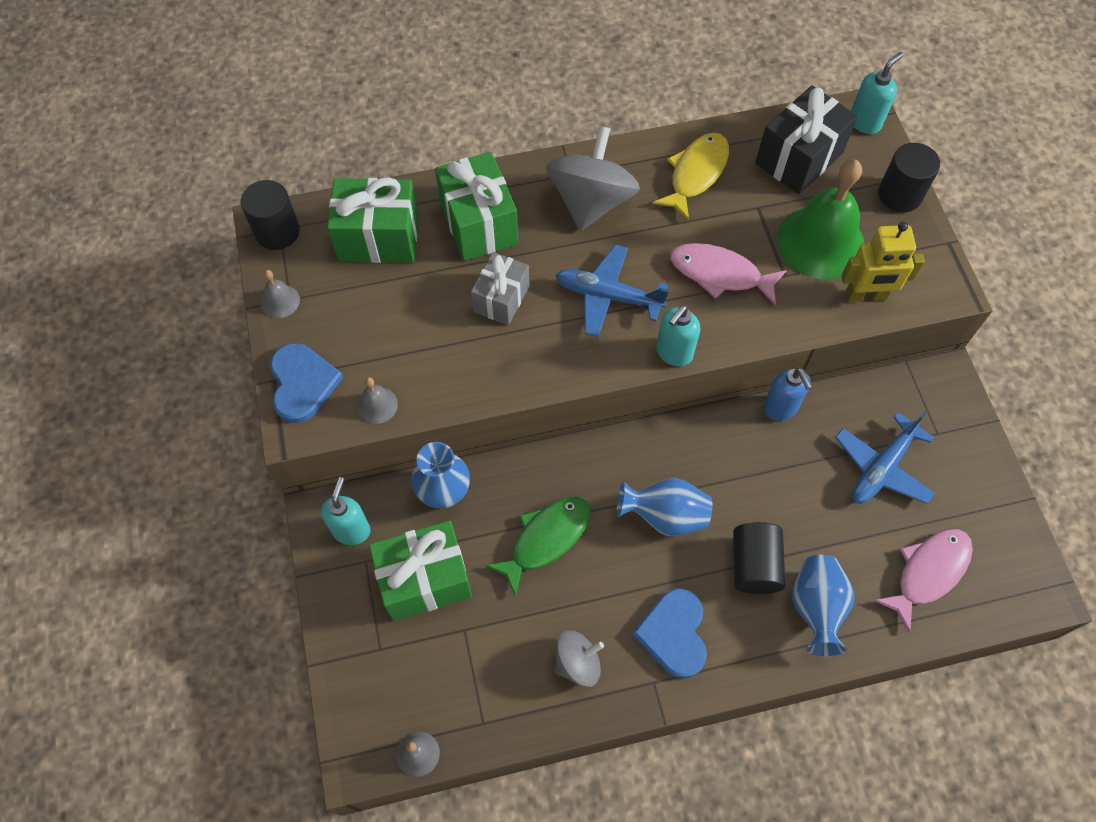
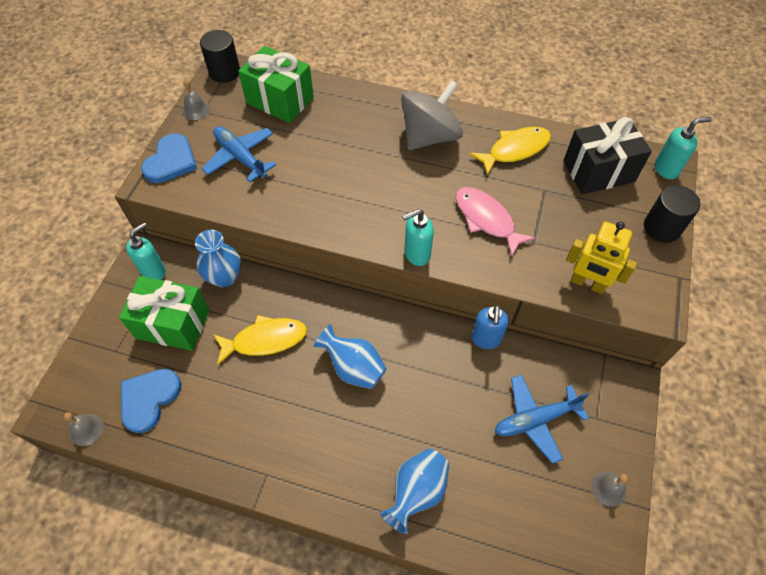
camera: 30 degrees right, 5 degrees down
(377, 405) = (203, 194): grey bell -> grey bell (608, 488)
(479, 223) = (347, 118): green gift -> none
(501, 299) = (327, 168): grey gift -> none
(546, 539) = (265, 340): green fish -> yellow fish
(577, 663) = (226, 431): grey spinning top -> none
(608, 296) = (398, 198): blue plane -> blue plane (240, 157)
(673, 634) = (303, 450): blue heart -> blue heart (149, 399)
(754, 565) = (392, 436): black cylinder -> none
(820, 242) = (577, 232): green bell -> none
(928, 573) = (521, 516): pink fish -> none

